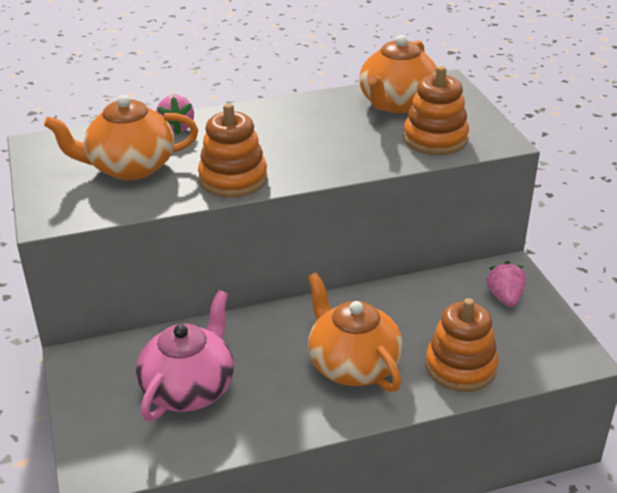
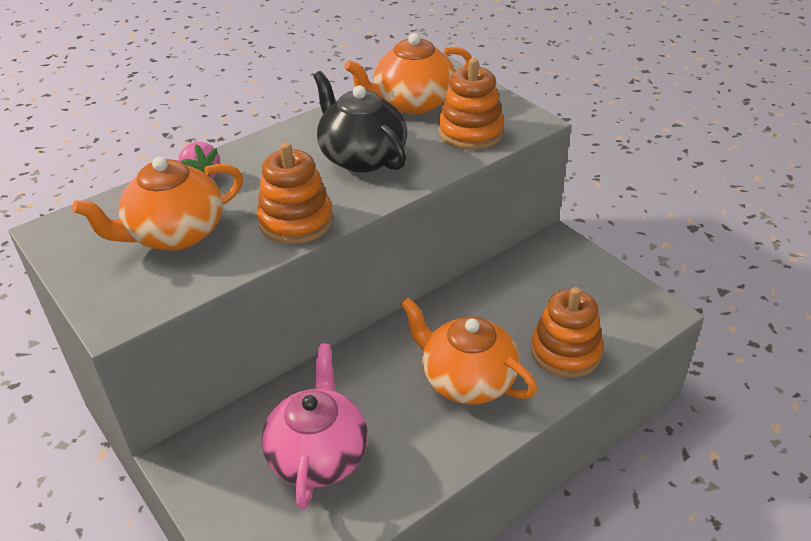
camera: 20 degrees left, 5 degrees up
(322, 140) = (361, 157): none -> black teapot
(396, 103) = (412, 103): orange teapot -> orange teapot turned 60 degrees clockwise
(505, 297) = (567, 271): pink strawberry -> none

